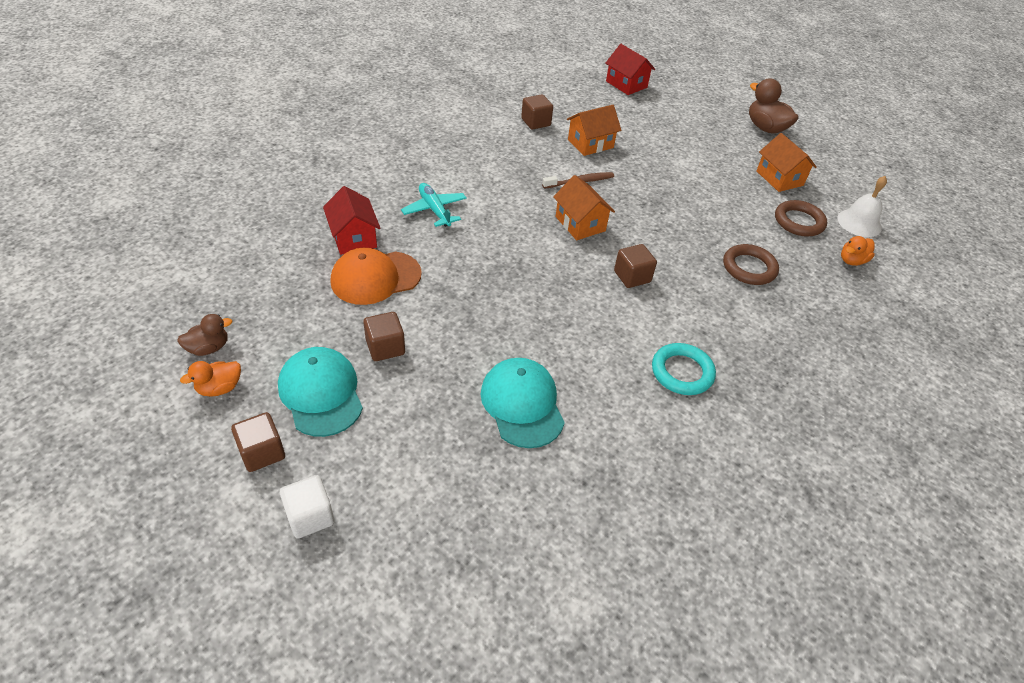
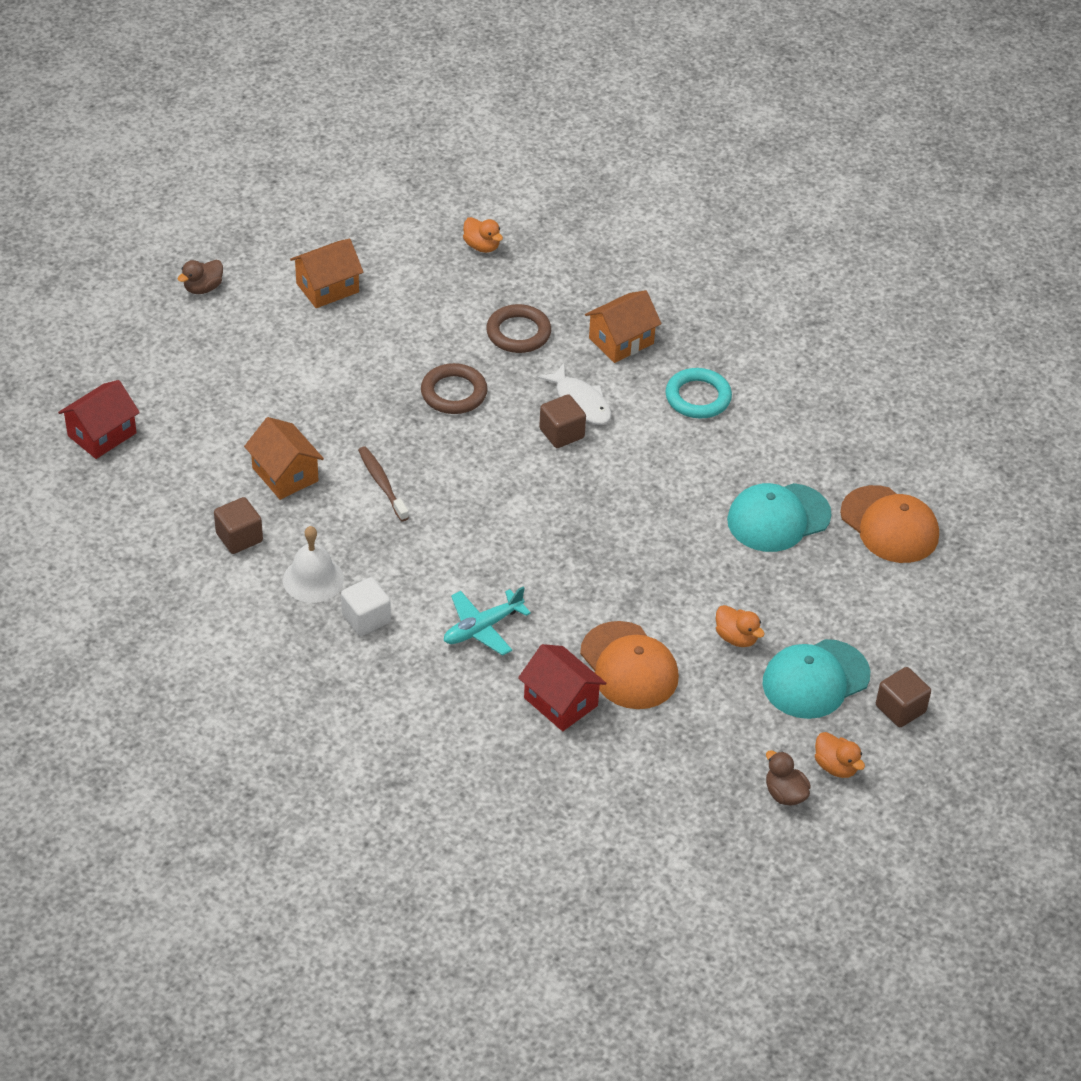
camera: 95 degrees left, 0 degrees up
(310, 516) = (953, 656): white cube -> white cube (366, 618)
(354, 237) = (560, 702): red house -> red house turned 75 degrees clockwise
(385, 347) = (736, 637): brown cube -> orange duck
(502, 498) = (889, 525): none -> orange cap
(580, 224) = (474, 481): orange house -> orange house (621, 341)
(669, 293) = (580, 402): none -> white fish
(765, 128) = (203, 288): brown duck -> brown duck, size x0.60
(799, 222) = (418, 281): brown ring -> brown ring (454, 393)
(859, 223) = (407, 229): white bell -> white bell (313, 579)

